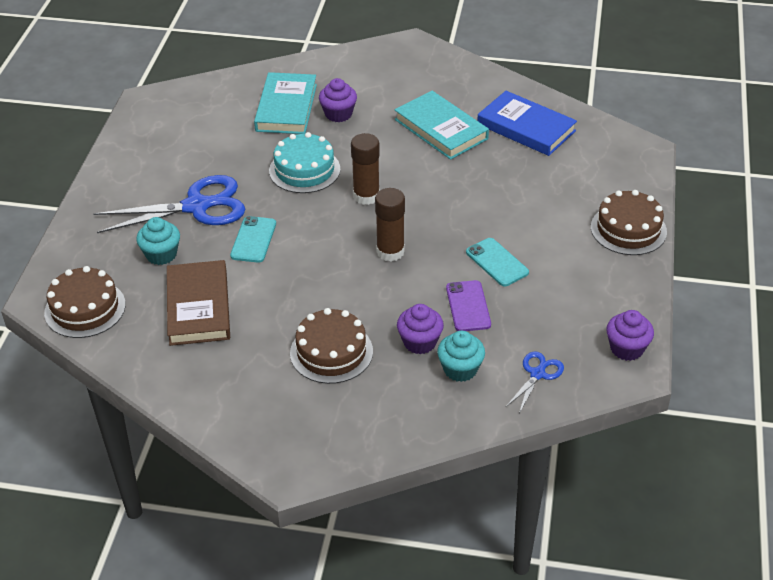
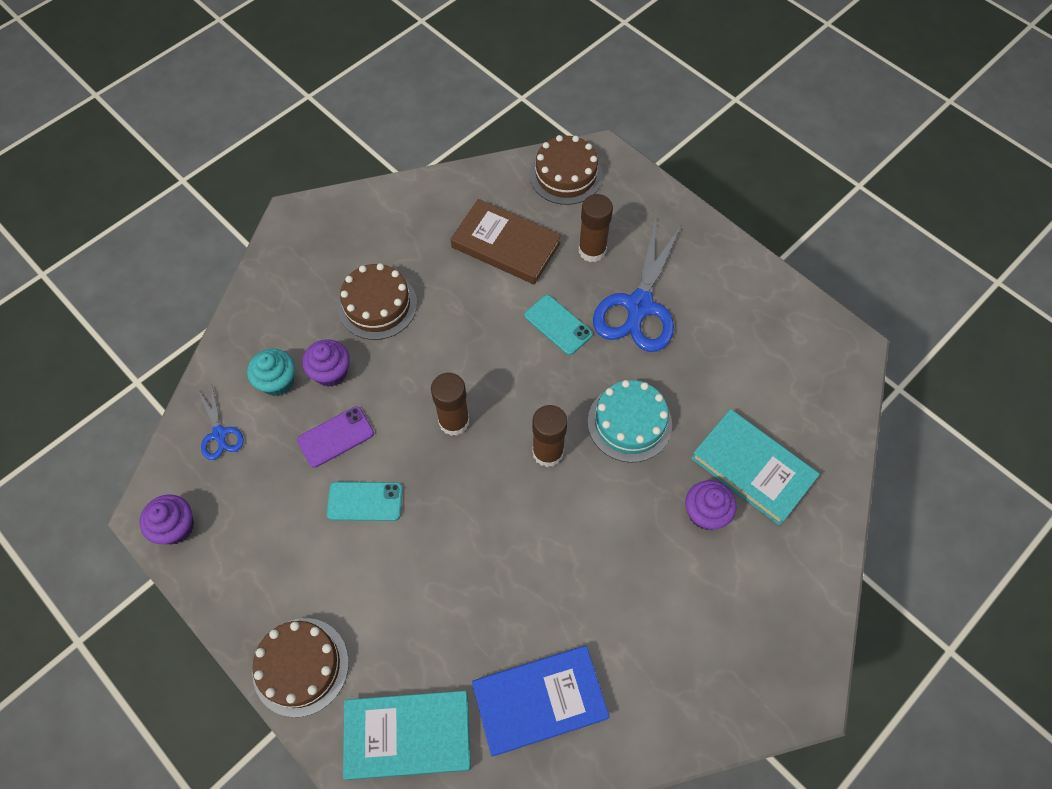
camera: 125 degrees right, 20 degrees up
(161, 254) = (592, 250): turquoise cupcake -> brown glue stick
(441, 129) = (604, 601): turquoise book -> turquoise book (408, 735)
(468, 306) = (335, 437): purple phone -> purple phone turned 60 degrees counterclockwise

